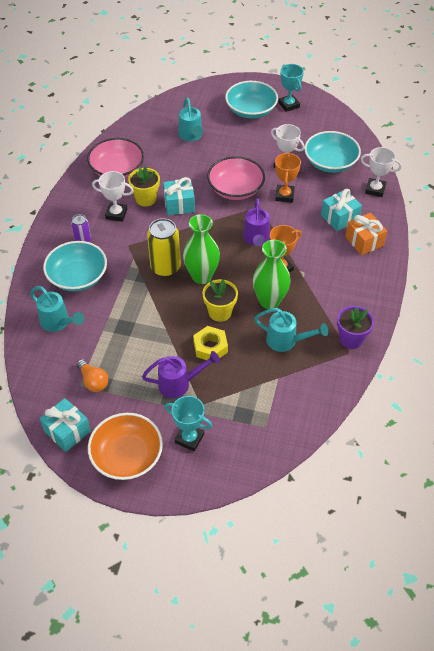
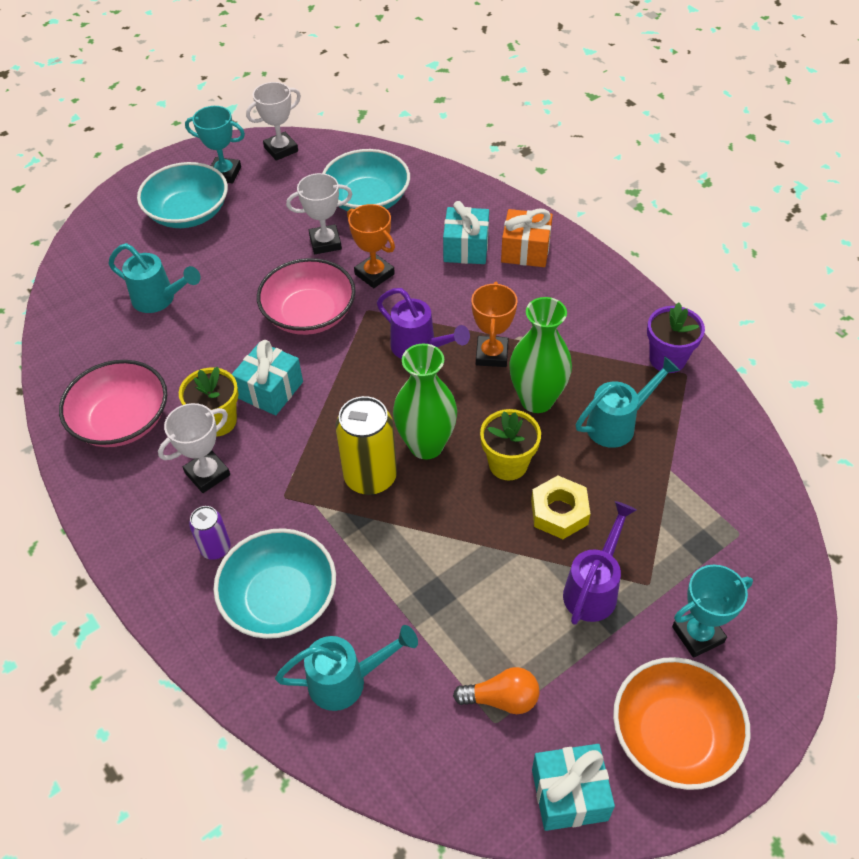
camera: 50 degrees left, 0 degrees up
(375, 189) = (454, 190): white trophy -> white trophy (281, 149)

